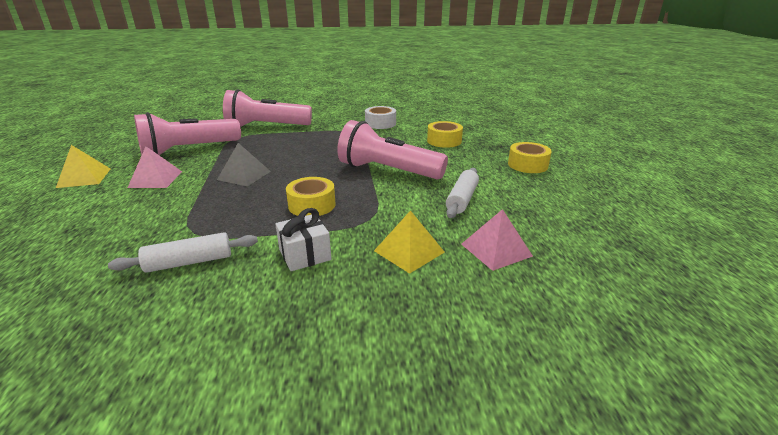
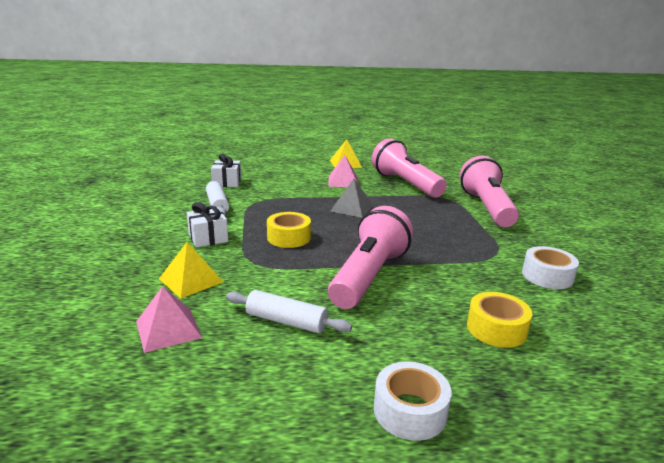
camera: 90 degrees right, 5 degrees down
(87, 265) = (227, 182): none -> white gift
(527, 165) = (410, 411): yellow tape -> white tape

